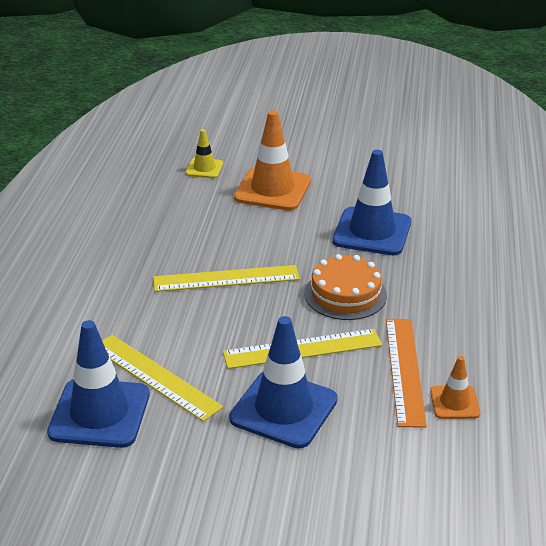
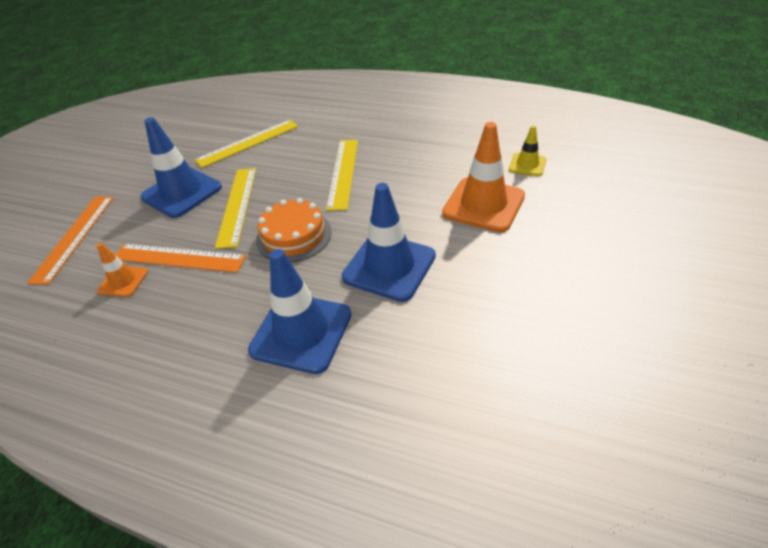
camera: 105 degrees right, 10 degrees up
(99, 413) = (228, 125): blue traffic cone -> blue traffic cone (301, 332)
(399, 486) = (74, 237): none -> orange ruler

